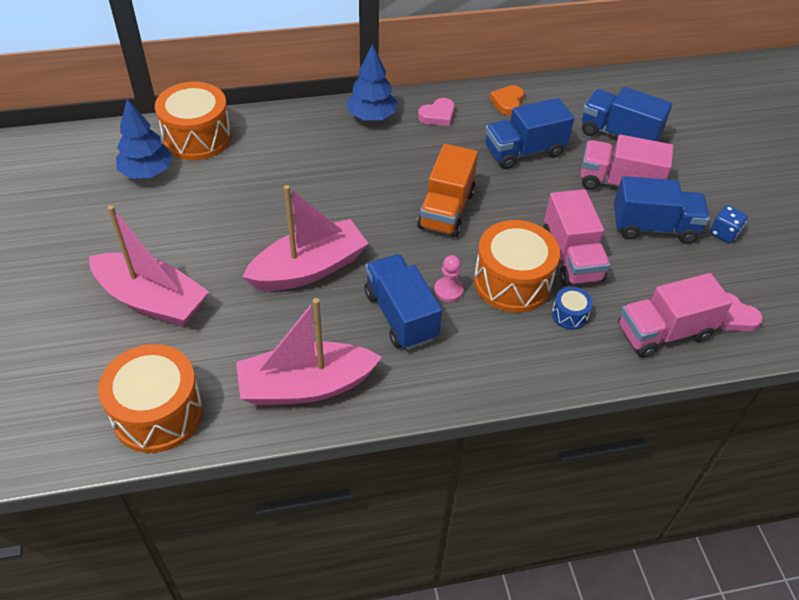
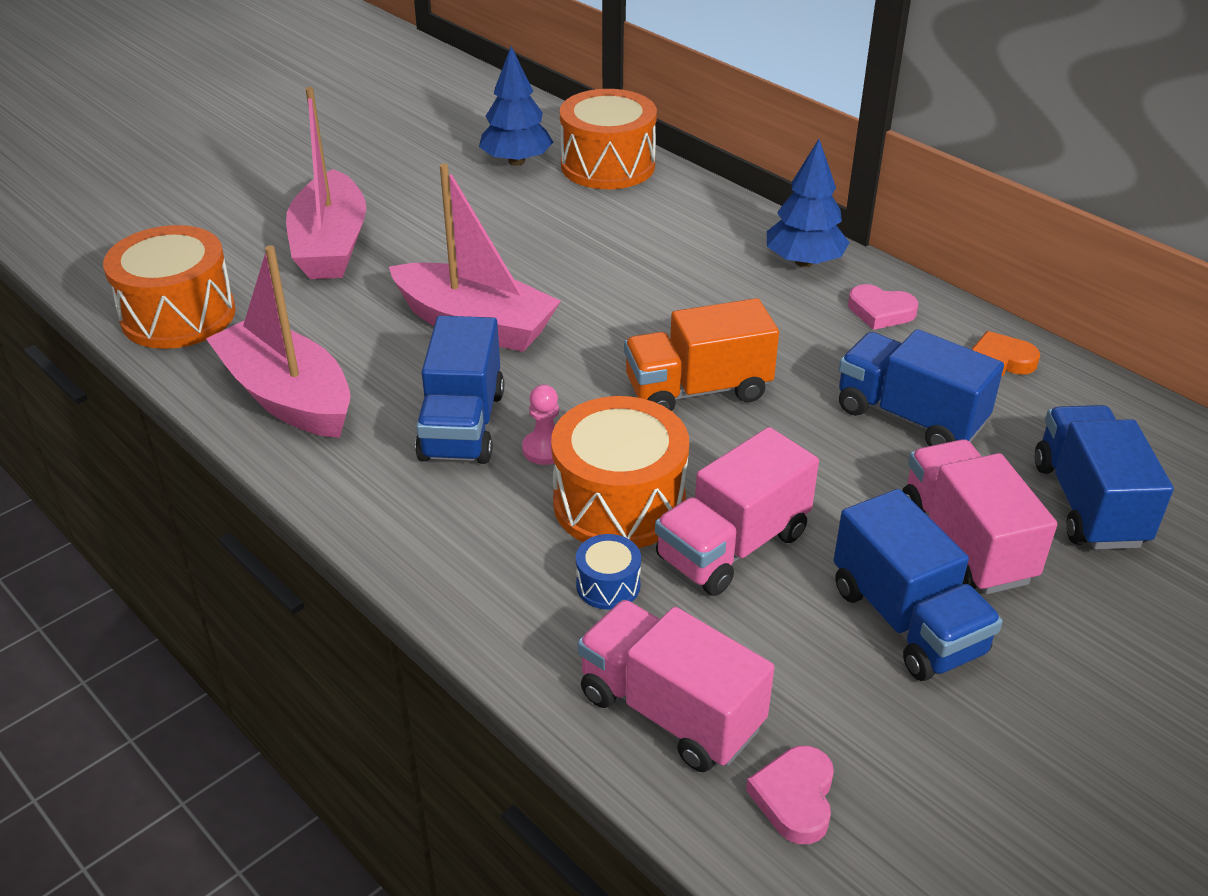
camera: 60 degrees right, 10 degrees down
(400, 315) = (462, 425): blue truck -> blue truck turned 150 degrees clockwise
(724, 233) = (999, 722): blue dice -> none

